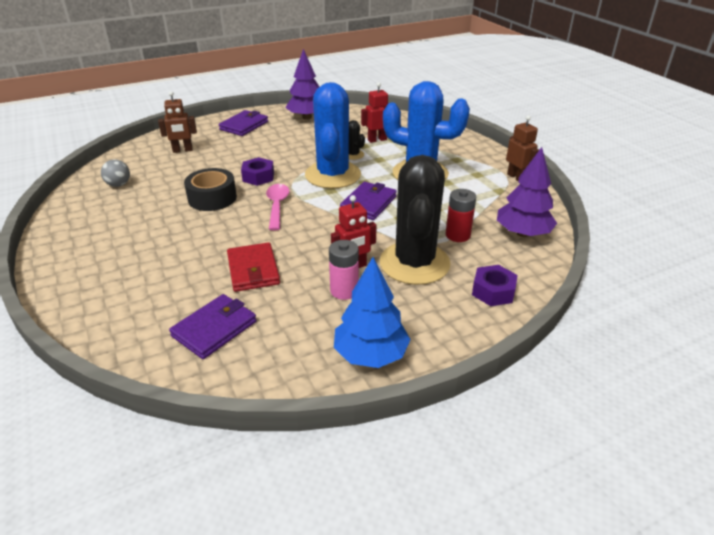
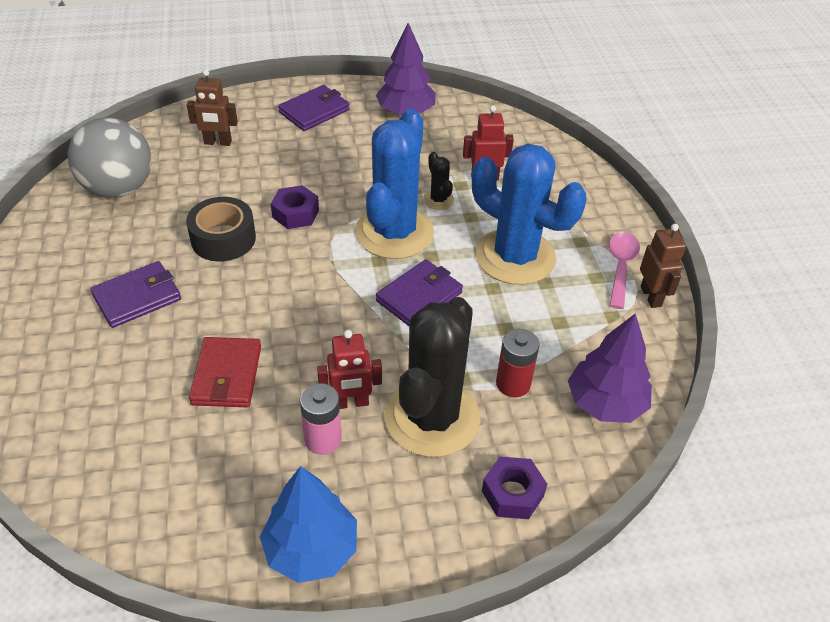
camera: 15 degrees right, 10 degrees up
(118, 185) = (119, 188): grey ball -> grey ball, size x2.19
(215, 329) = (148, 457): purple wallet -> purple wallet (137, 297)
(277, 206) = (299, 272): pink spoon -> pink spoon (620, 267)

